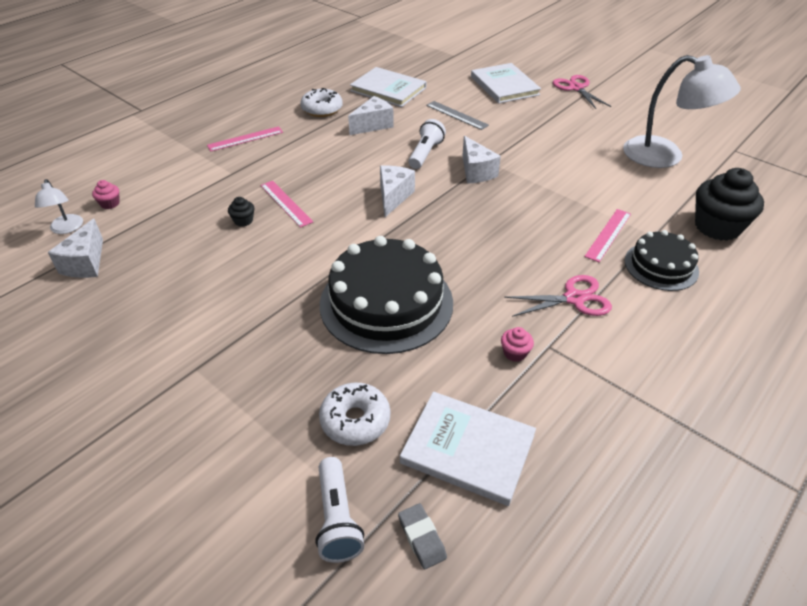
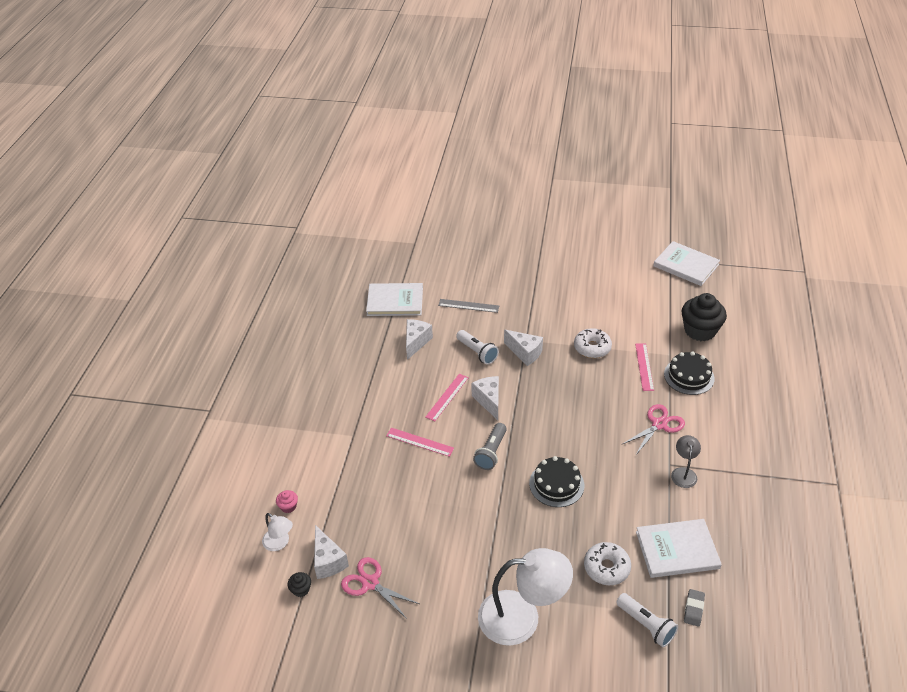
camera: 30 degrees left, 0 degrees up
(243, 221) = (404, 471): black cupcake -> black cupcake (301, 589)
(245, 139) = (330, 399): pink ruler -> pink ruler (447, 397)
(322, 109) = (362, 344): white donut -> white donut (592, 348)
(347, 242) = (491, 452): none -> grey flashlight
(386, 303) = (556, 484): black cake -> black cake, size x0.57
(422, 538) = (693, 609): grey eraser -> grey eraser turned 75 degrees clockwise
(425, 153) = (477, 352): white flashlight -> white flashlight turned 150 degrees clockwise
(504, 86) = (478, 261): white book -> white book (686, 265)
(515, 353) = (655, 478): pink cupcake -> none
(560, 364) = (683, 473): none -> grey lamp
(576, 88) = (531, 242): pink scissors -> pink scissors (370, 583)
(665, 156) = (633, 284): white lamp -> white lamp (522, 617)

